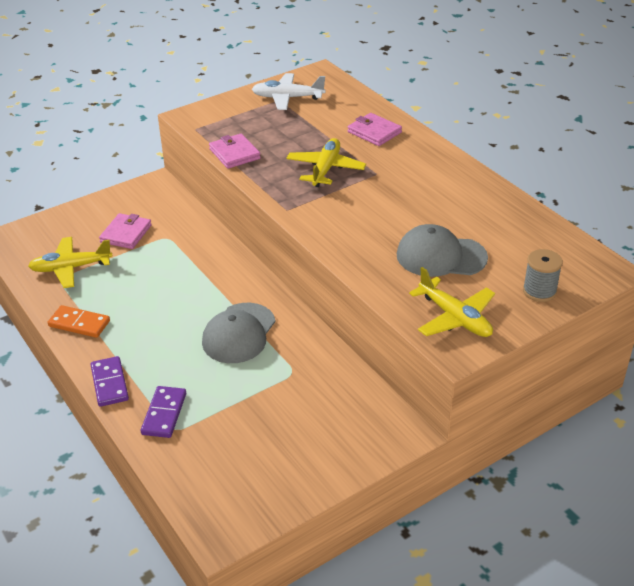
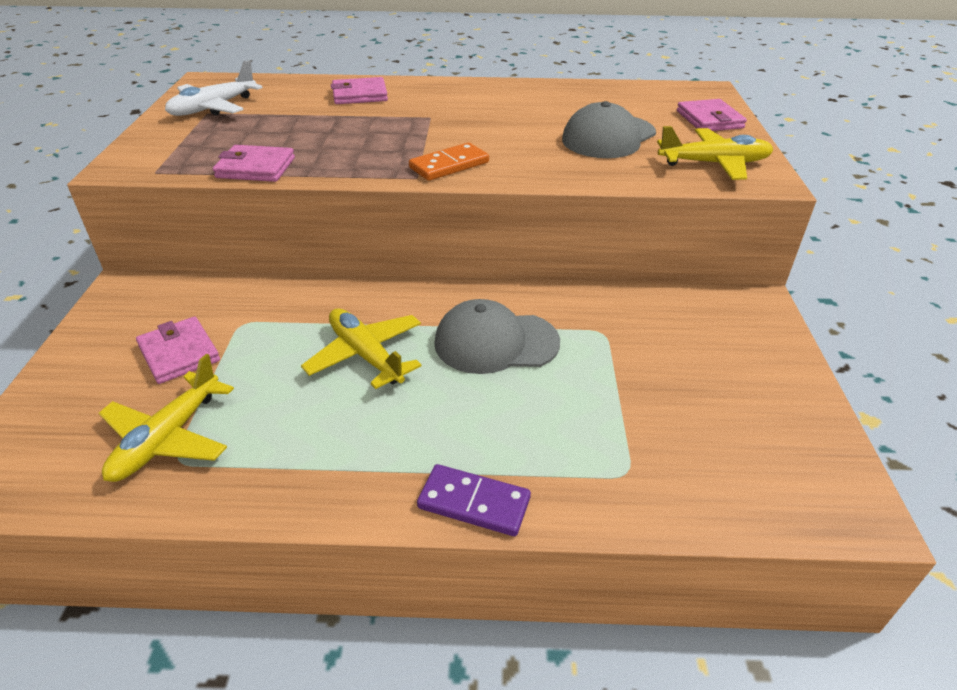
camera: 55 degrees left, 0 degrees up
(79, 324) = (305, 482): orange domino -> orange domino (449, 165)
(164, 414) = (588, 471): purple domino -> none
(239, 333) = (496, 342): grey cap -> grey cap turned 120 degrees clockwise
(325, 169) = (379, 135): yellow plane -> yellow plane (366, 355)
(539, 291) = (709, 120): grey spool -> pink wallet

